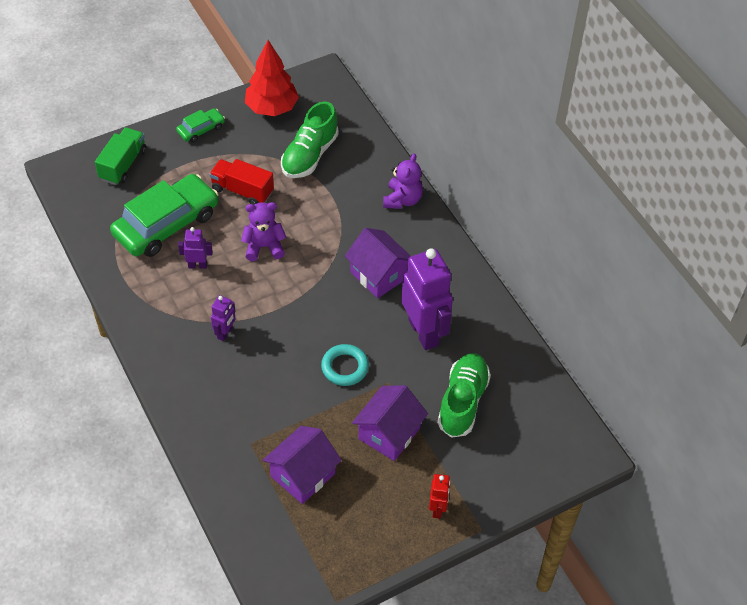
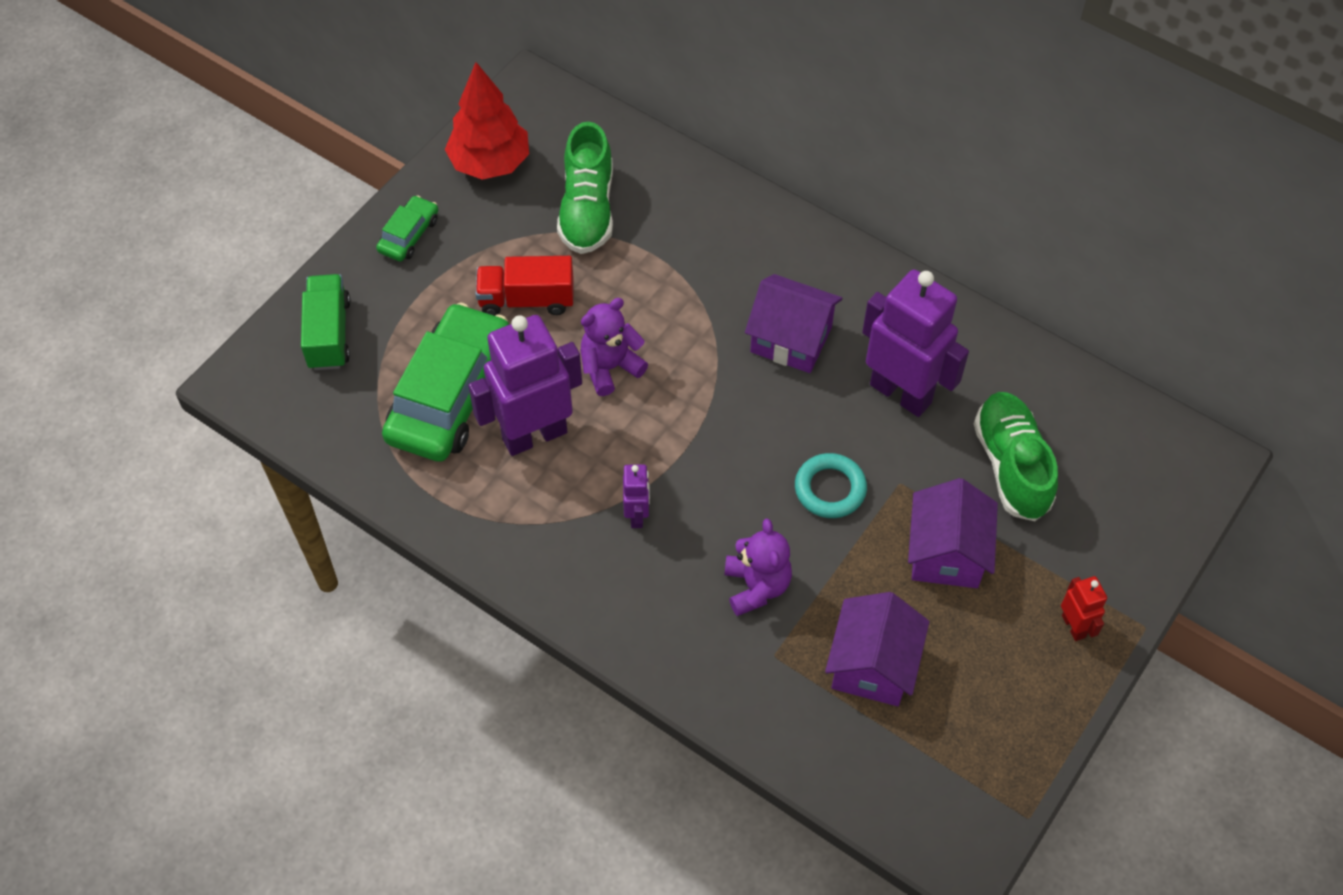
camera: 25 degrees left, 5 degrees up
(197, 265) = (534, 435): purple robot -> purple robot, size x2.15
(402, 200) = (753, 221): purple teddy bear -> purple teddy bear (756, 586)

